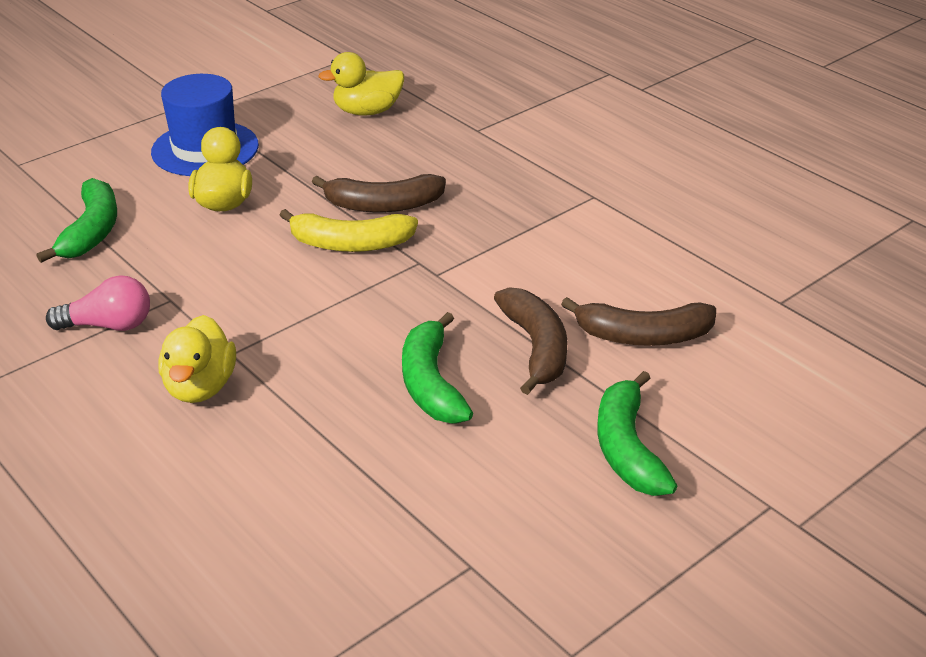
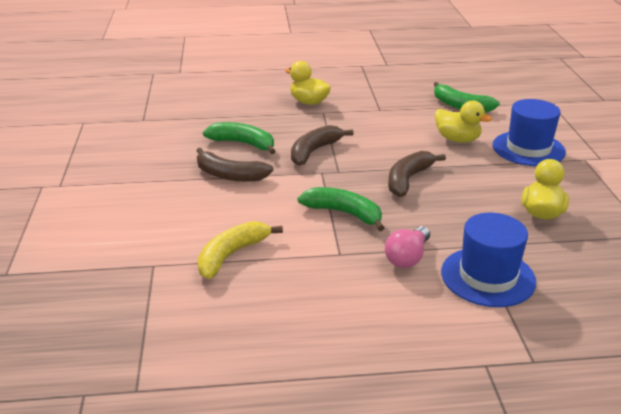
camera: 125 degrees right, 5 degrees down
(109, 325) = (375, 95): pink light bulb -> pink light bulb (407, 257)
(350, 244) = (378, 159): yellow banana -> yellow banana (232, 255)
(523, 113) = (487, 277): none -> blue hat
(627, 448) = (139, 169): green banana -> green banana (344, 213)
(643, 336) = (195, 206): brown banana -> brown banana (314, 151)

